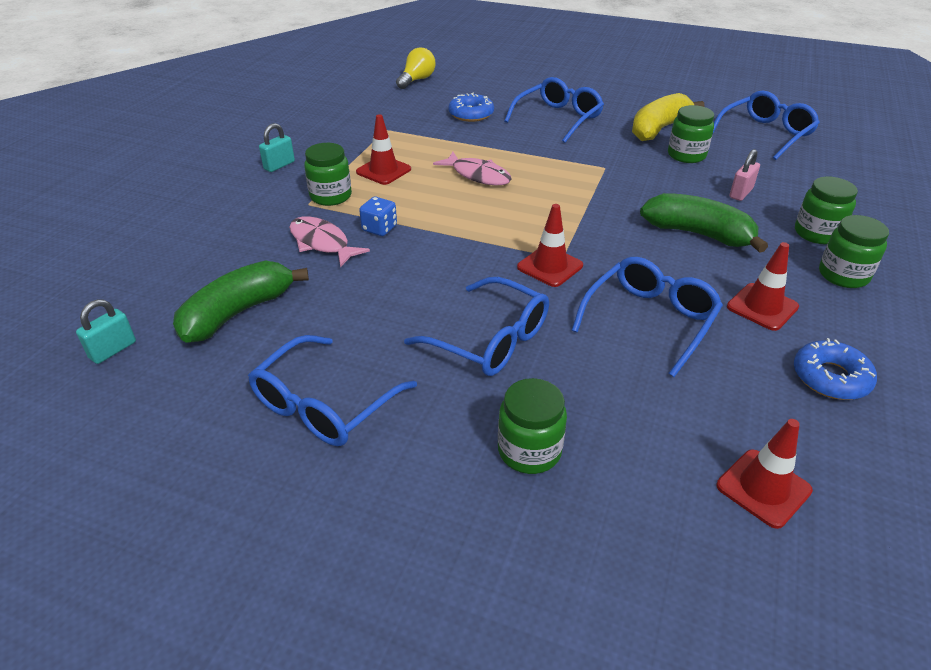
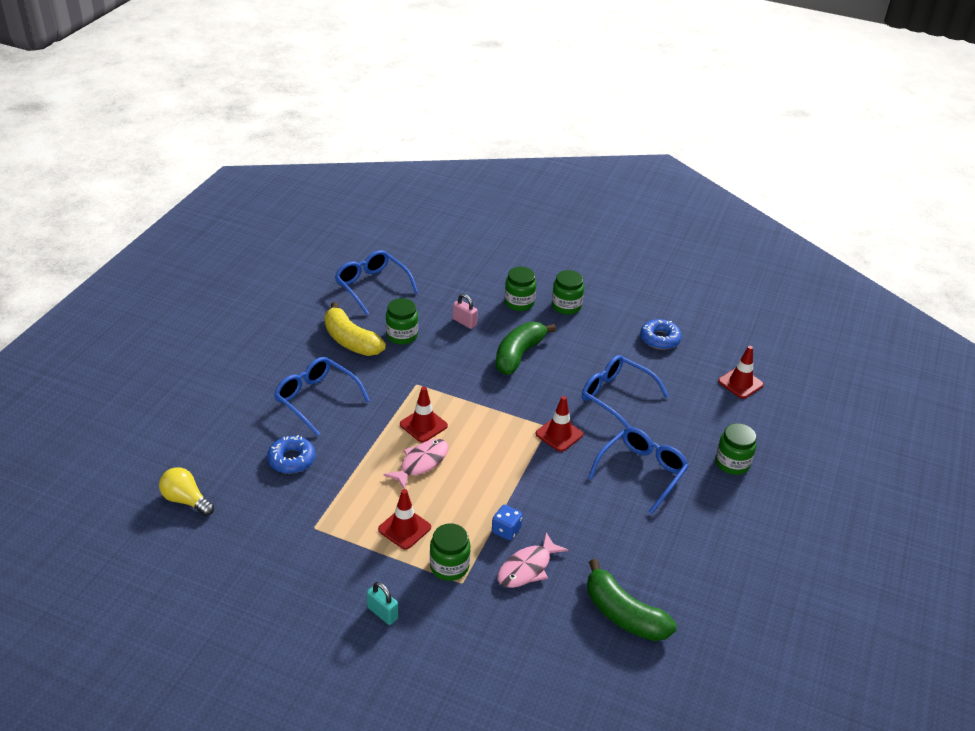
camera: 90 degrees left, 0 degrees up
(113, 350) = (674, 689): turquoise padlock -> none
(324, 404) = (711, 555): blue glasses -> none
(762, 307) = (600, 347): red traffic cone -> red traffic cone (423, 425)

